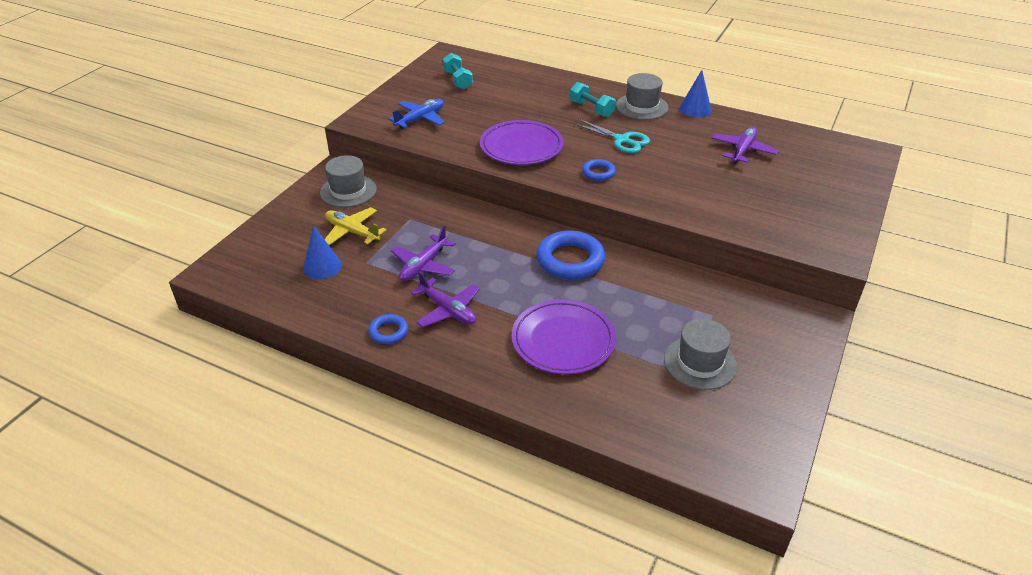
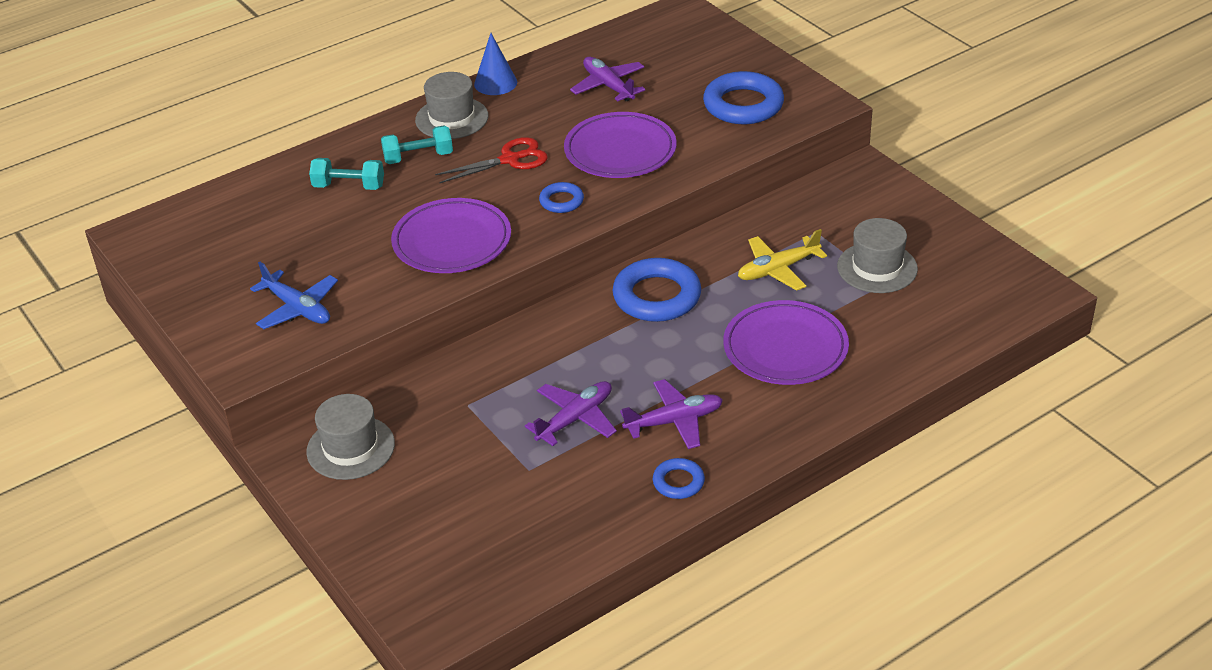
camera: 60 degrees left, 0 degrees up
(322, 266) = (506, 513): blue cone -> none
(352, 232) = (452, 466): yellow plane -> yellow plane (777, 269)
(420, 119) = (298, 308): blue plane -> blue plane turned 150 degrees clockwise
(423, 265) = (575, 419): purple plane -> purple plane turned 105 degrees counterclockwise
(457, 80) = (226, 245): turquoise dumbbell -> turquoise dumbbell (349, 186)
(621, 140) = (509, 160): turquoise scissors -> red scissors
(676, 178) = (620, 151): none -> purple plate
(790, 214) = (743, 105): none -> blue ring

